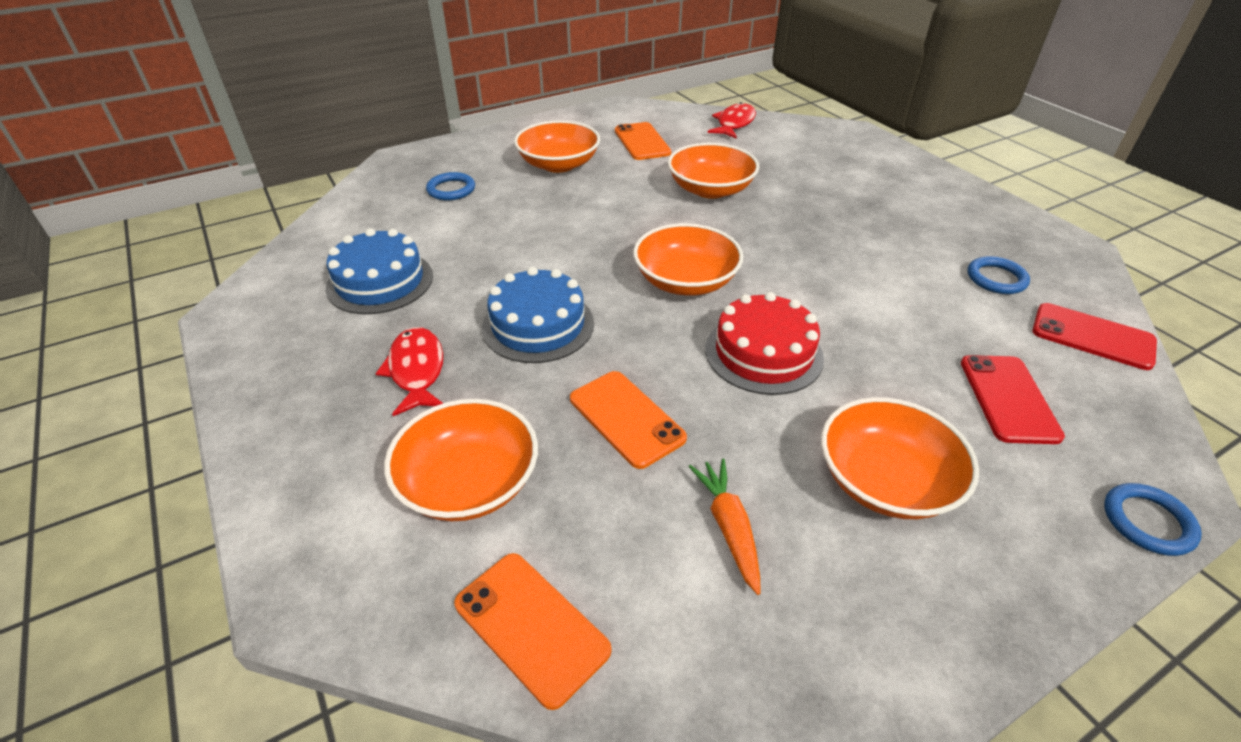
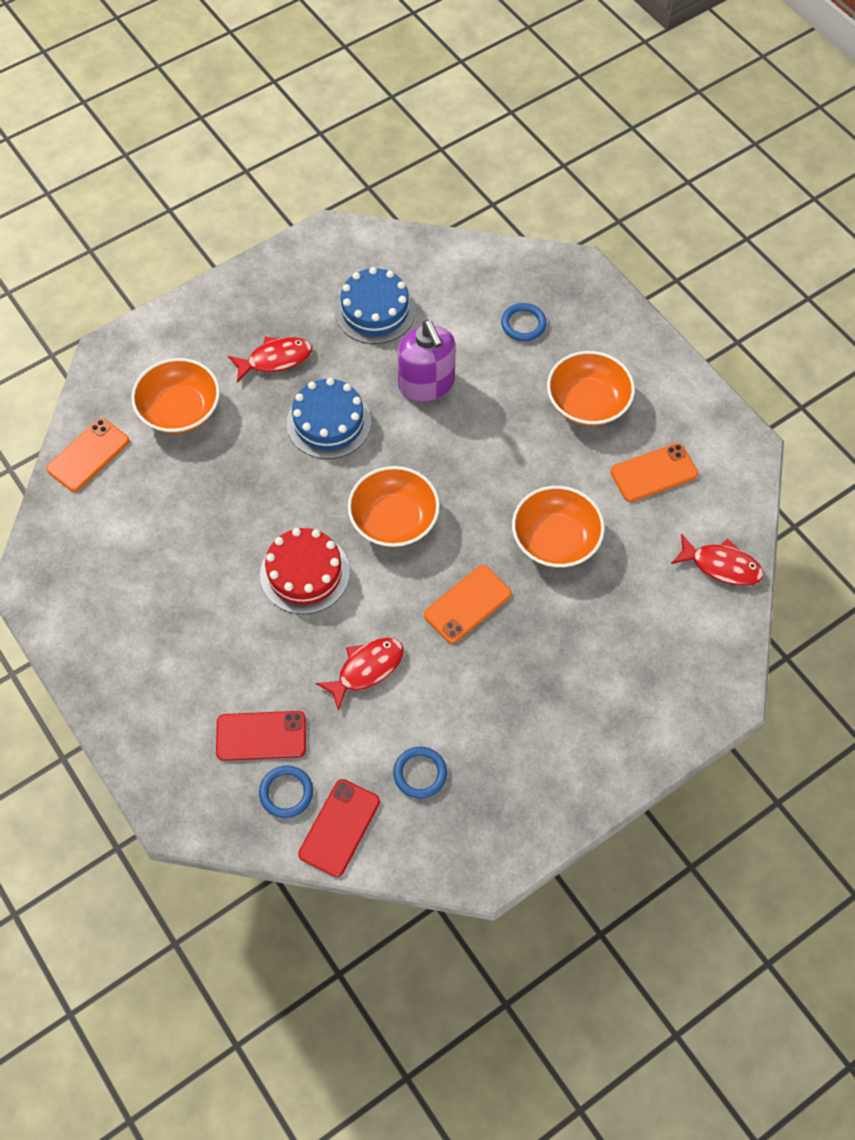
camera: 85 degrees right, 20 degrees up
(505, 250) = (426, 384): none -> purple soap dispenser
(626, 418) = (234, 487): orange phone -> orange phone (467, 604)
(729, 527) = (147, 546): orange carrot -> none
(885, 309) = (366, 669): none -> red fish
(885, 481) = (182, 637): orange bowl -> none
(1147, 522) = (150, 787): blue ring -> blue ring (286, 793)

